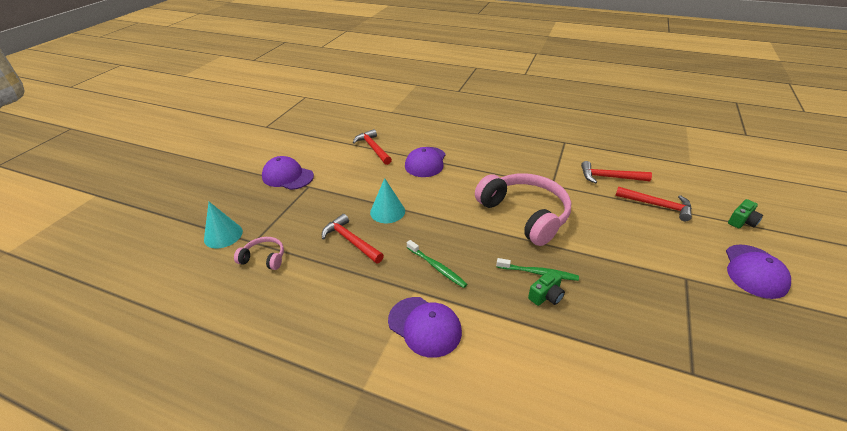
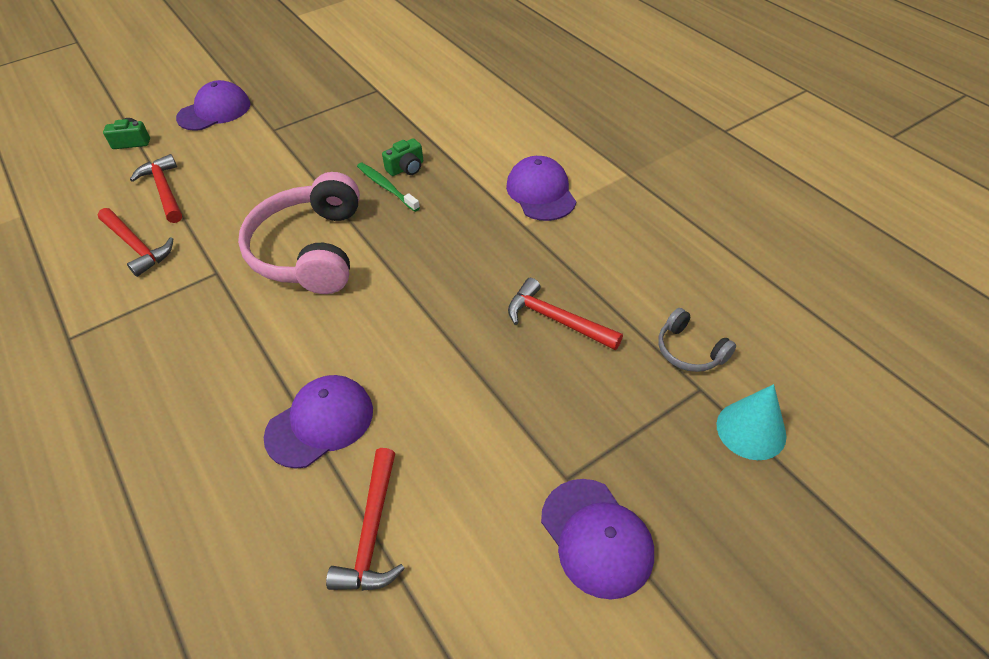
camera: 145 degrees left, 10 degrees up
(264, 258) = (689, 350): pink headphones -> grey headphones
(351, 241) = (556, 320): red hammer -> red hammer turned 135 degrees clockwise
(387, 211) = (472, 344): turquoise cone -> none
(437, 267) = (479, 237): green toothbrush -> none
(546, 296) = (406, 168): green camera -> green camera turned 150 degrees clockwise

